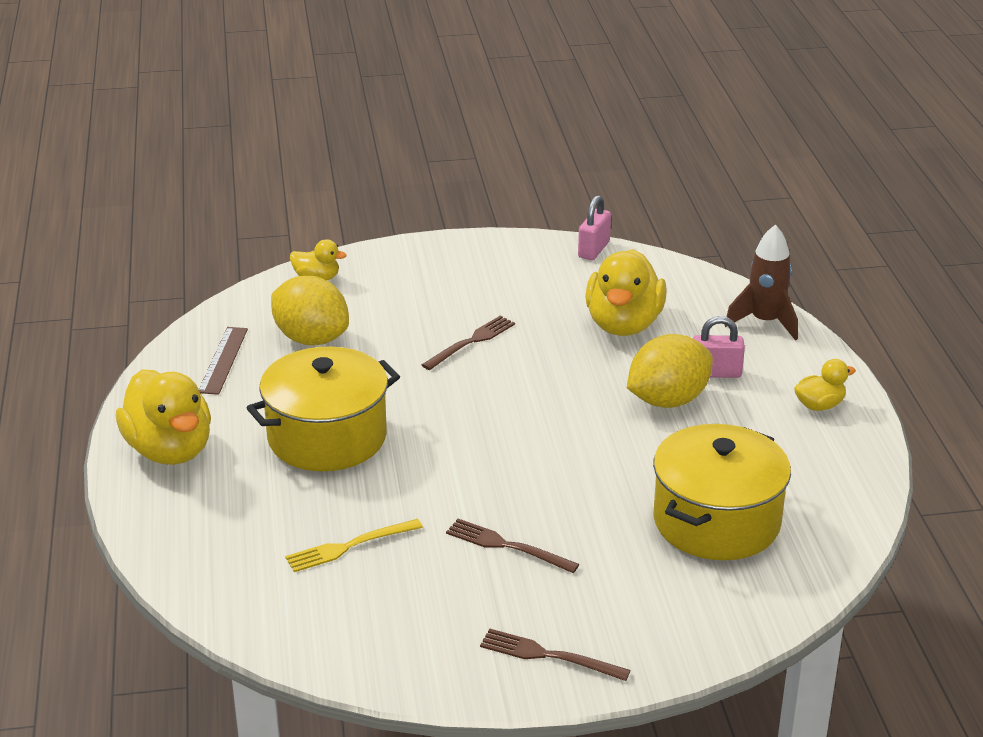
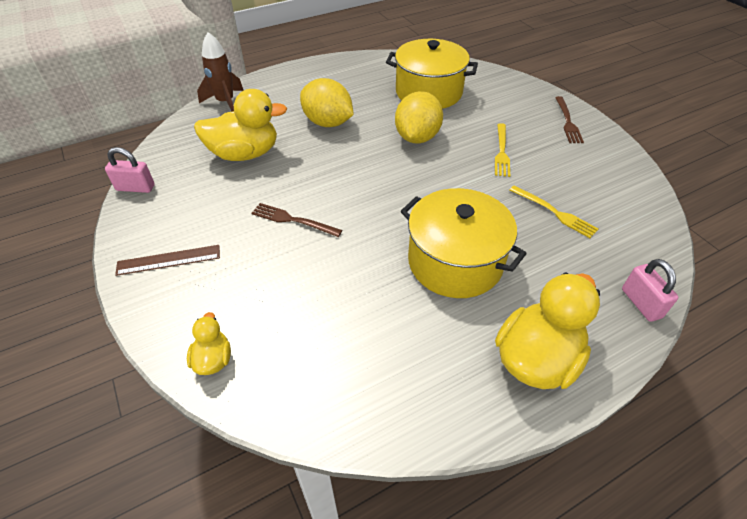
camera: 110 degrees left, 15 degrees up
(223, 360) = (387, 379): brown ruler -> brown ruler (169, 260)
(311, 339) = (325, 322): yellow lemon -> yellow lemon (417, 137)
(507, 546) = (501, 152): brown fork -> yellow fork
(715, 373) = (290, 111): pink padlock -> pink padlock (641, 303)
(819, 405) = (308, 76): yellow duck -> none

